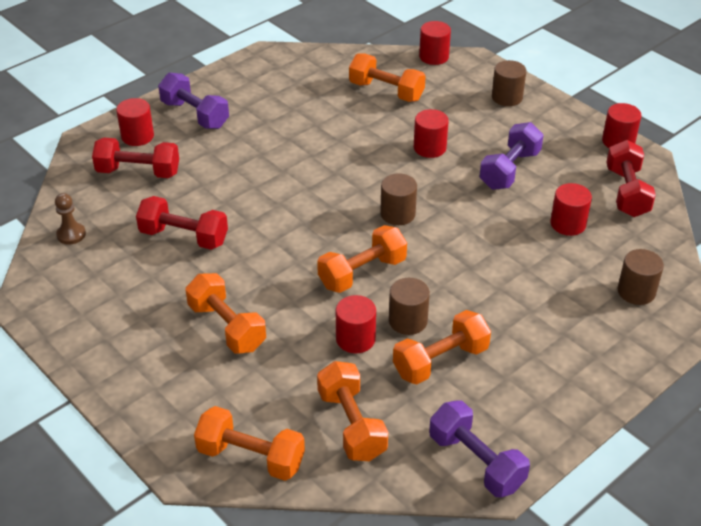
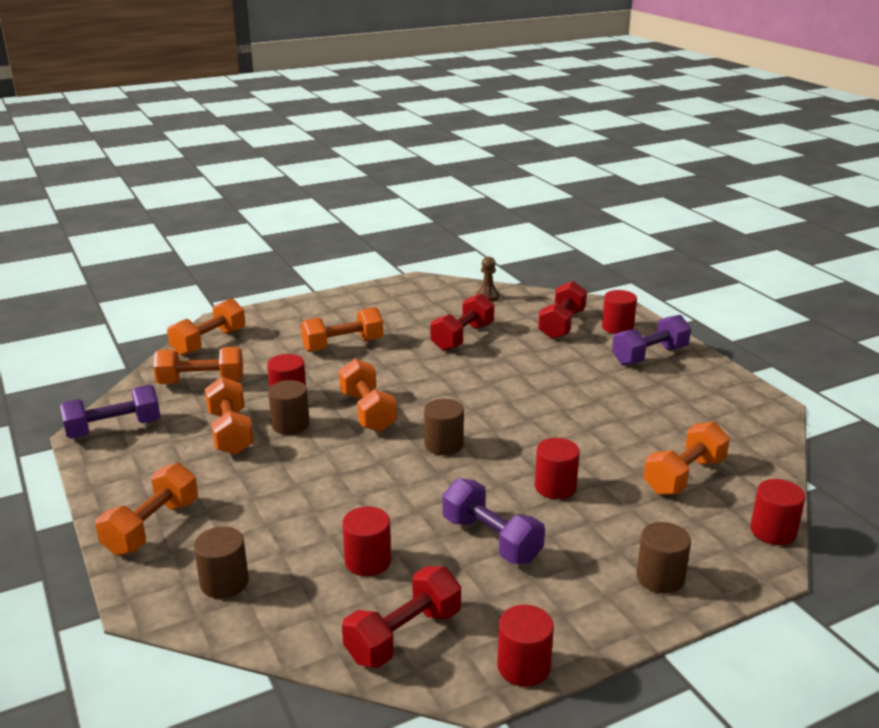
camera: 105 degrees right, 15 degrees down
(603, 360) = (152, 527): none -> orange dumbbell
(626, 192) = (403, 635): red dumbbell -> red dumbbell turned 60 degrees counterclockwise

